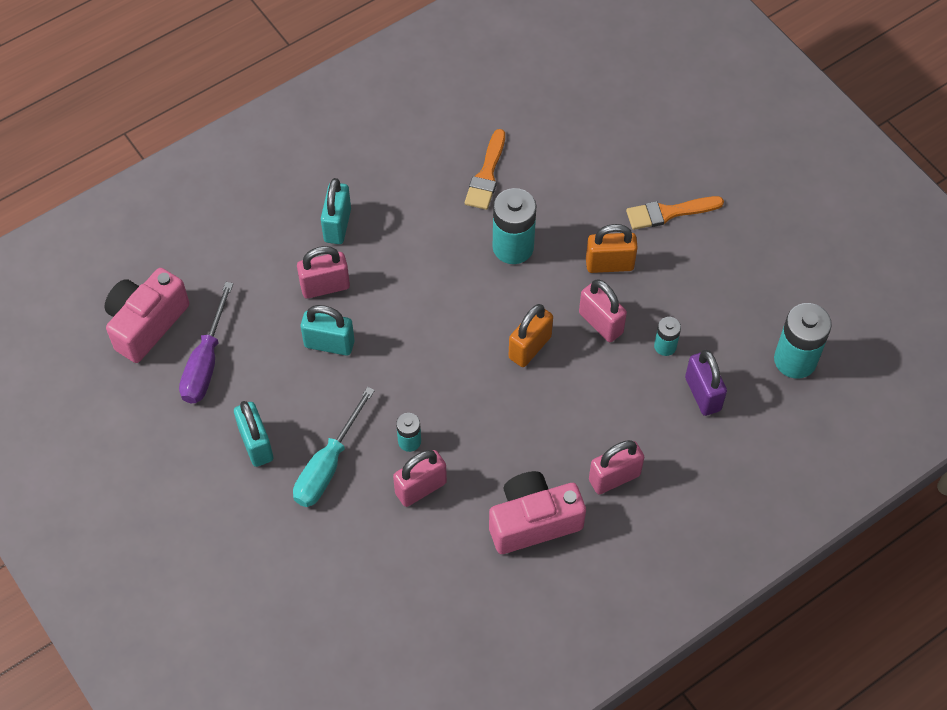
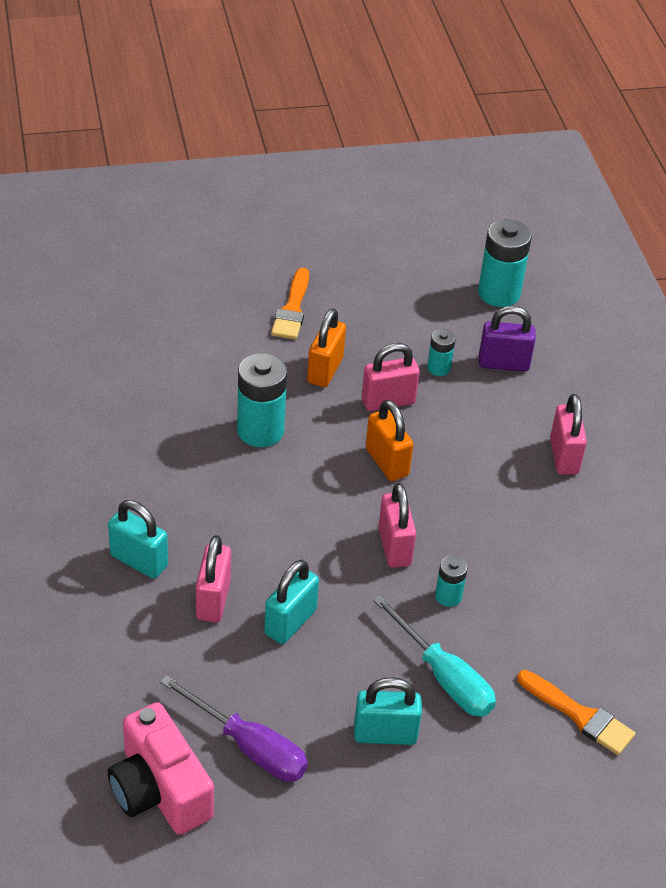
camera: 70 degrees left, 15 degrees down
(420, 488) = (508, 607): pink padlock -> pink padlock (394, 547)
(486, 175) = (158, 418): orange brush -> orange brush (579, 715)
(533, 521) = (586, 533): pink camera -> none

